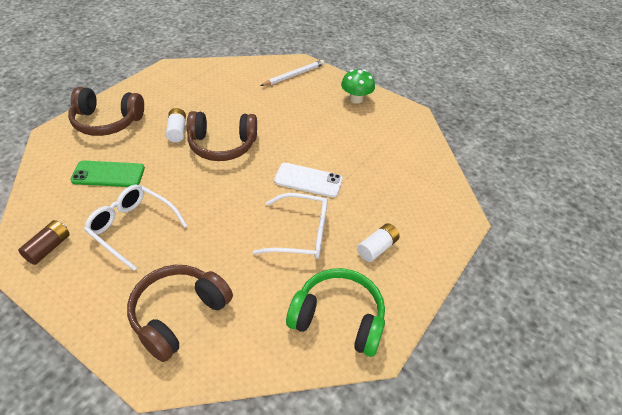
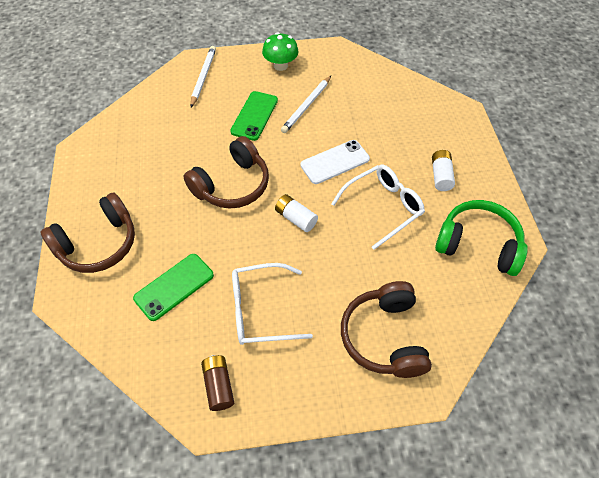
camera: 40 degrees left, 10 degrees up
(177, 131) = (176, 202): white battery -> white battery (296, 218)
(294, 116) = (254, 116): none -> green phone
(338, 318) = (478, 244): green headphones -> green headphones turned 45 degrees clockwise
(339, 133) = (306, 106): none -> white pencil

